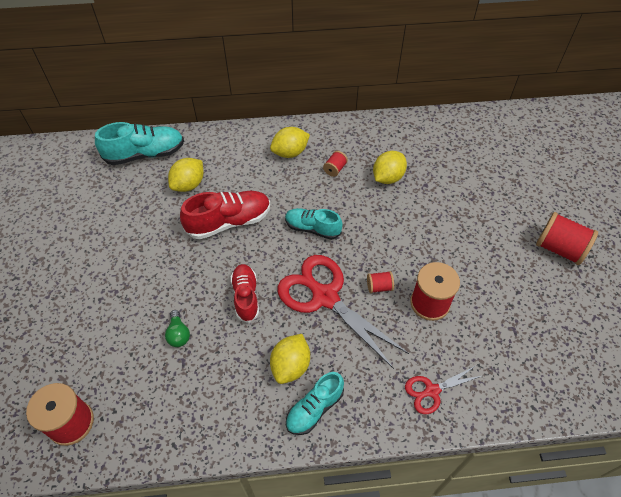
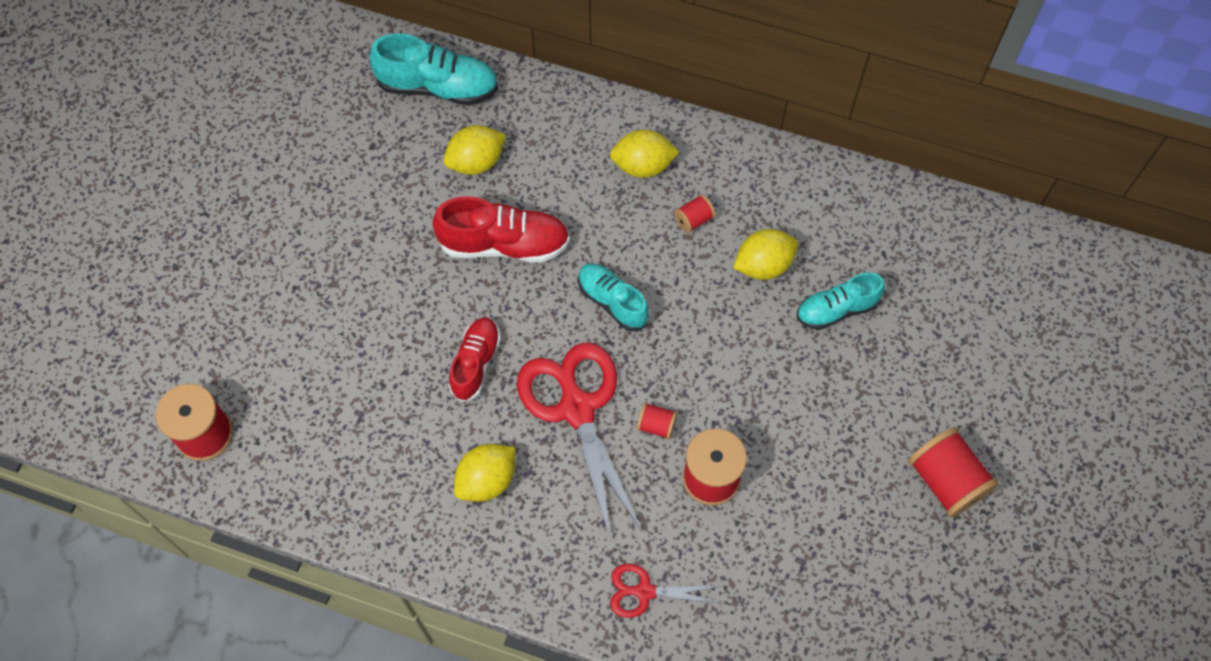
camera: 25 degrees right, 10 degrees up
(178, 334) = (370, 378): green light bulb -> none
(314, 408) = (489, 546): turquoise shoe -> turquoise shoe (837, 309)

